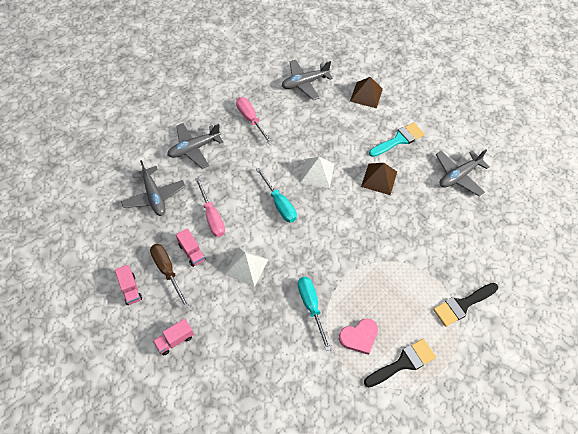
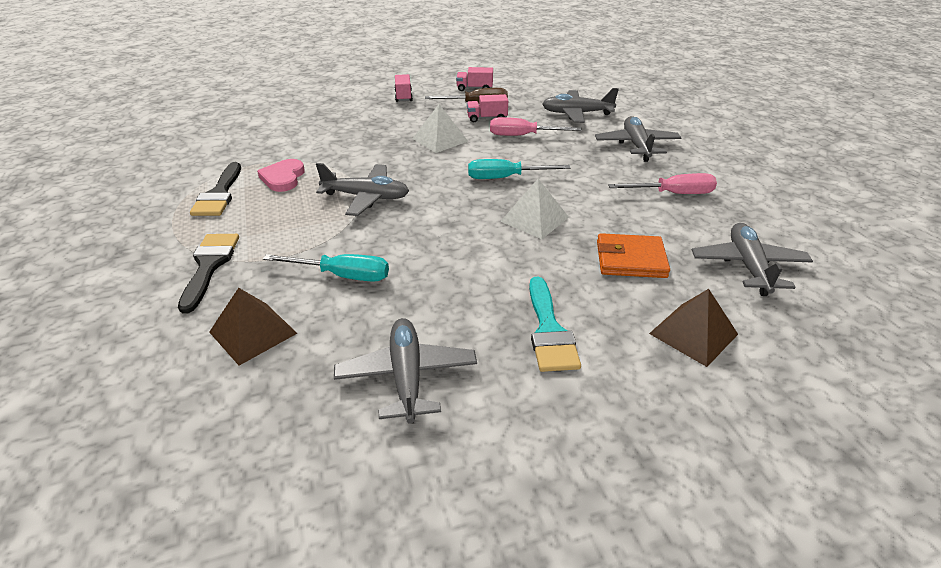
camera: 120 degrees right, 20 degrees down
(311, 307) = (352, 161): turquoise screwdriver -> turquoise screwdriver (342, 275)
(328, 124) = (630, 259): none -> orange wallet
(349, 268) = (366, 197): none -> grey plane
(379, 179) = (480, 272): brown pyramid -> brown pyramid (253, 332)

